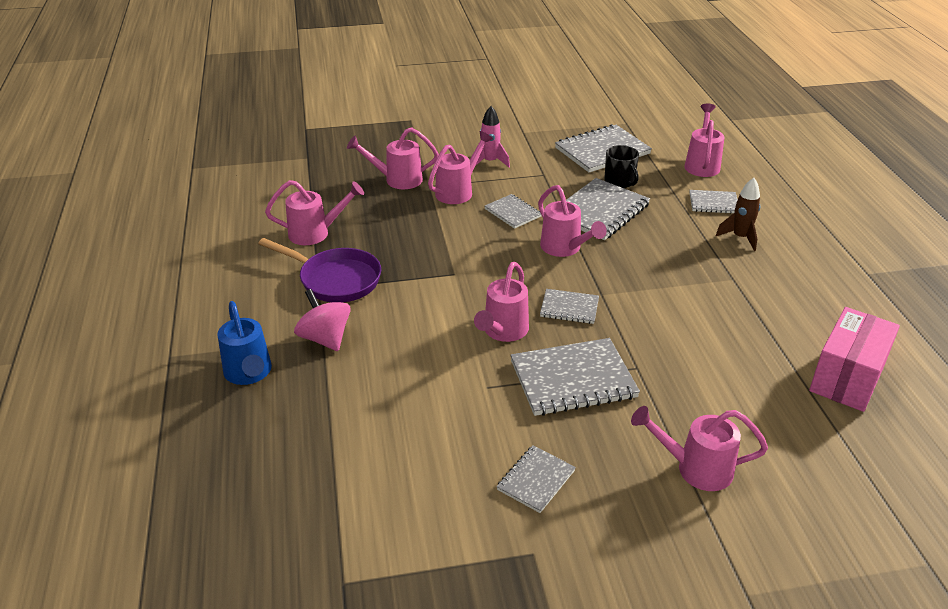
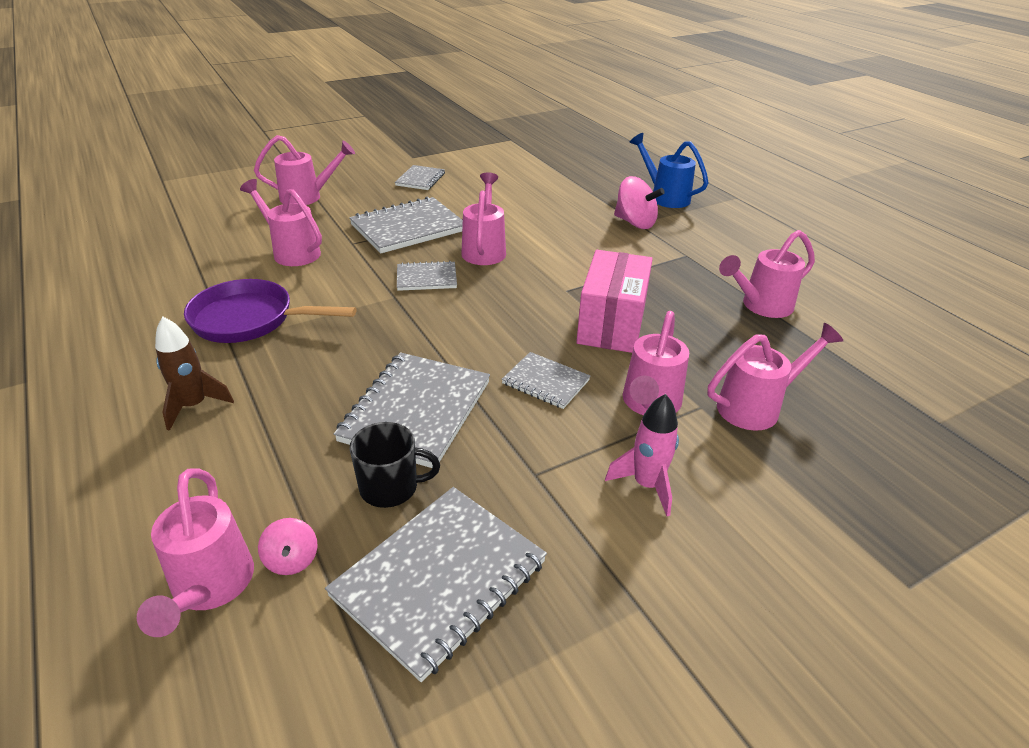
camera: 160 degrees right, 0 degrees up
(335, 280) = (680, 265): purple pan -> purple pan (249, 320)
(564, 248) = (452, 341): pink watering can -> pink watering can (292, 252)
(620, 182) = (390, 487): black mug -> black mug turned 135 degrees clockwise
(667, 166) = (292, 560): none -> pink spinning top
(713, 203) = (217, 470): grey notebook -> none
(847, 378) = (146, 264): pink box -> pink box (611, 324)

